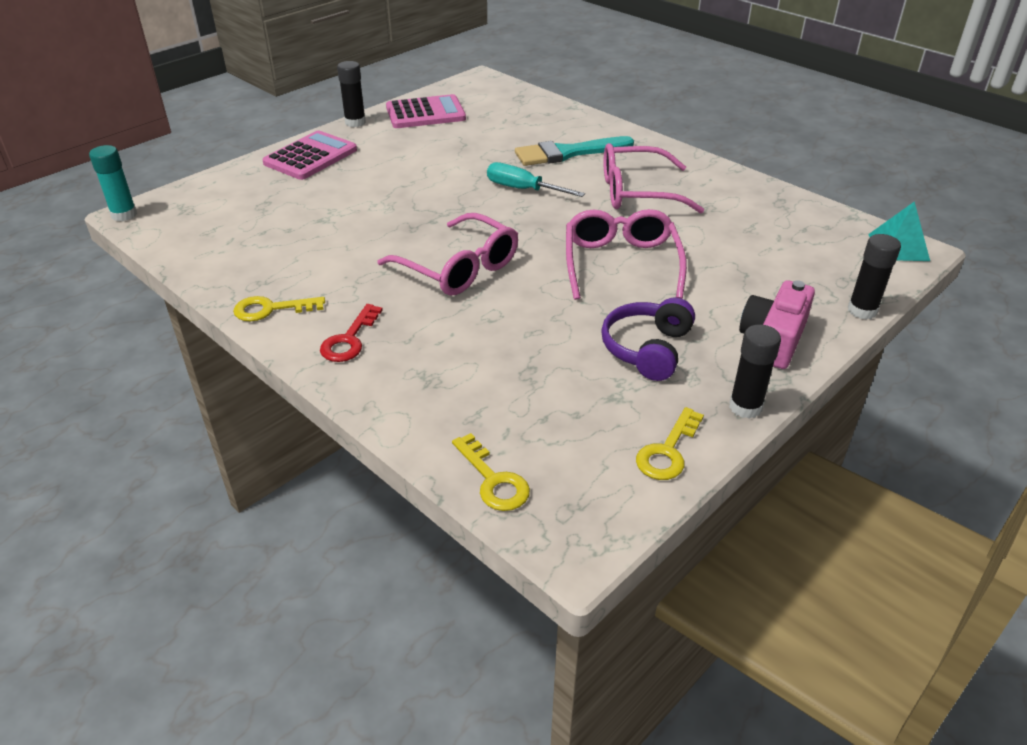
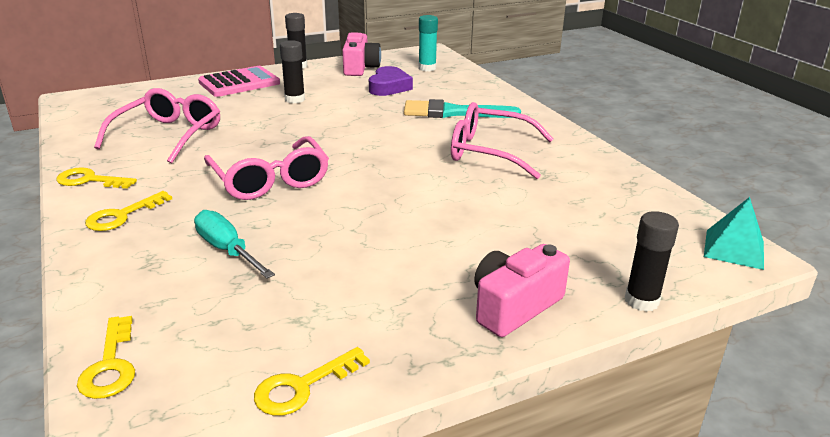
camera: 20 degrees right, 10 degrees down
(124, 215) = (65, 98): turquoise glue stick -> turquoise glue stick (427, 68)
(349, 340) = (122, 216): red key -> yellow key
(425, 113) = (360, 68): pink calculator -> pink camera
(477, 133) = (389, 87): none -> purple heart
(523, 189) = (387, 132): turquoise screwdriver -> turquoise screwdriver (227, 250)
(621, 263) = (419, 205): pink glasses -> pink glasses (168, 135)
(647, 349) = (374, 284): purple headphones -> none
(745, 407) = (425, 365): black glue stick -> black glue stick (295, 99)

